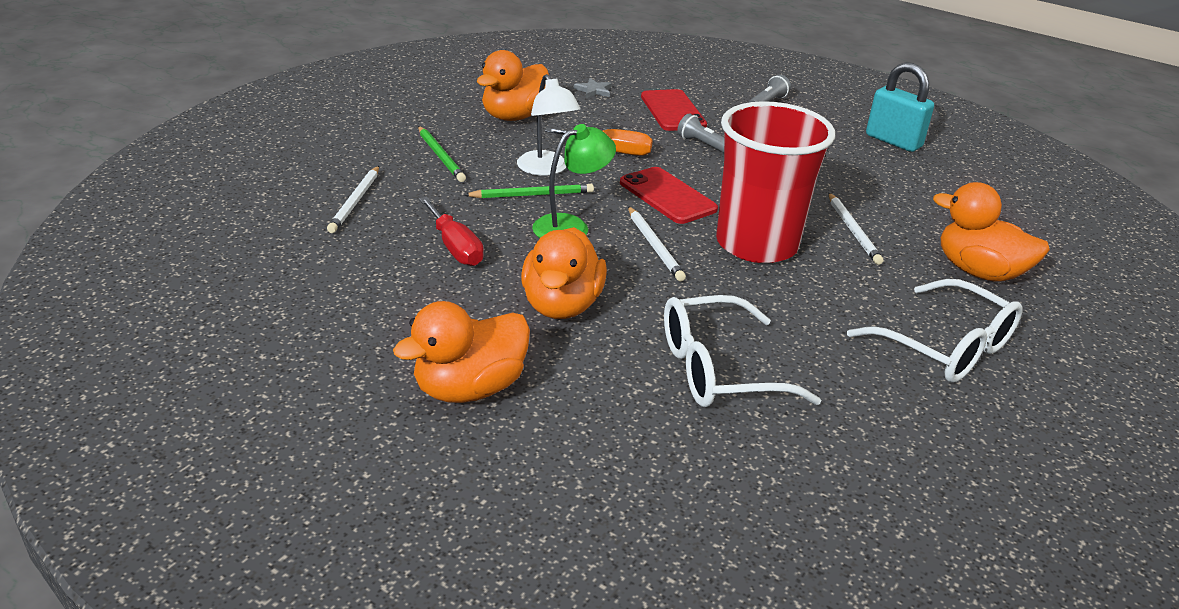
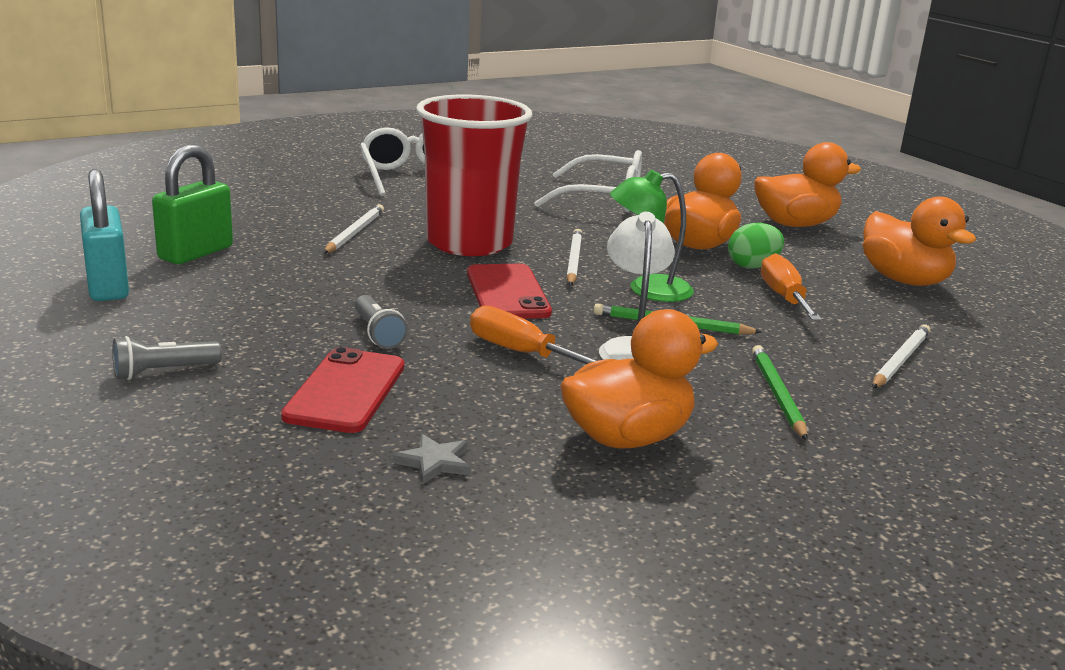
camera: 155 degrees left, 10 degrees down
(455, 247) = (784, 297): red screwdriver -> orange screwdriver
(495, 285) = (752, 266): none -> green egg
(906, 179) = (195, 253): none -> green padlock
(979, 272) = (300, 194): orange duck -> orange duck (904, 280)

